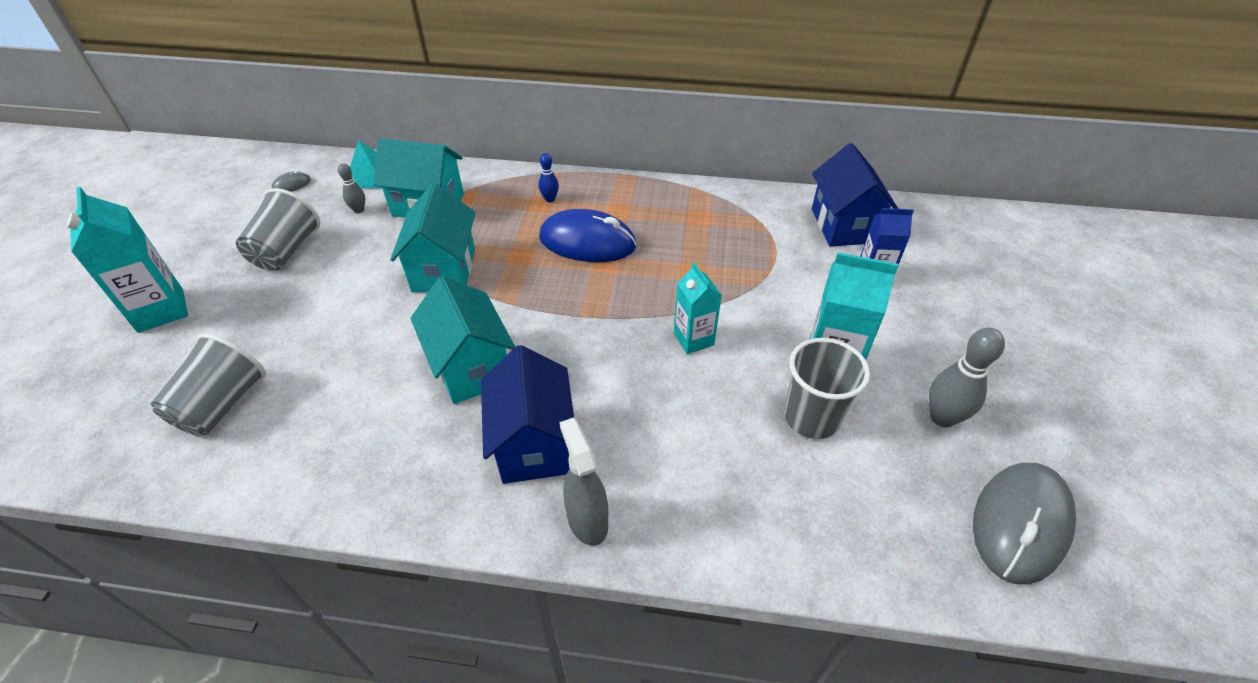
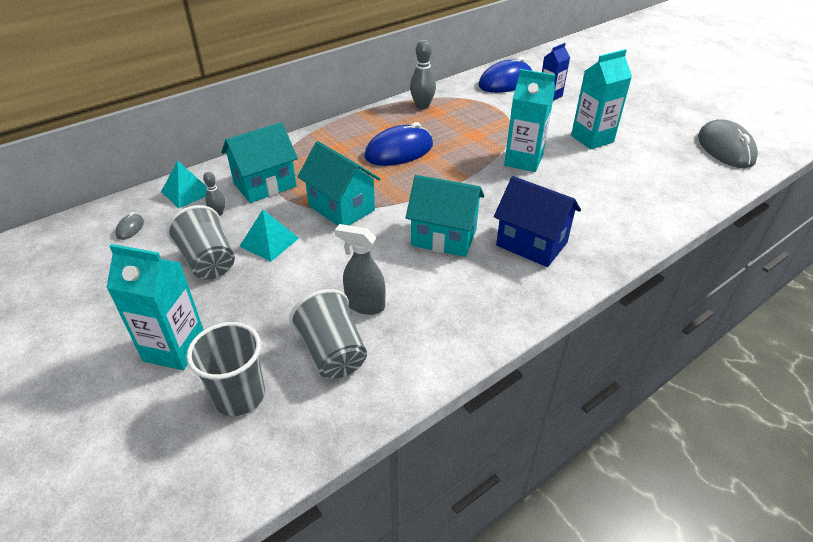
camera: 45 degrees left, 5 degrees down
(346, 263) = (269, 242): none -> turquoise pyramid
(550, 199) = (339, 143): blue bowling pin -> none
(587, 520) = (603, 252): grey spray bottle -> grey spray bottle (365, 305)
(693, 339) = (523, 161): turquoise carton -> turquoise carton, size x1.55
(811, 417) = (615, 159): grey cup -> grey cup (239, 396)
(843, 226) = (505, 82): blue house -> blue mouse
(942, 417) = (654, 131): grey bowling pin -> grey bowling pin (422, 106)

